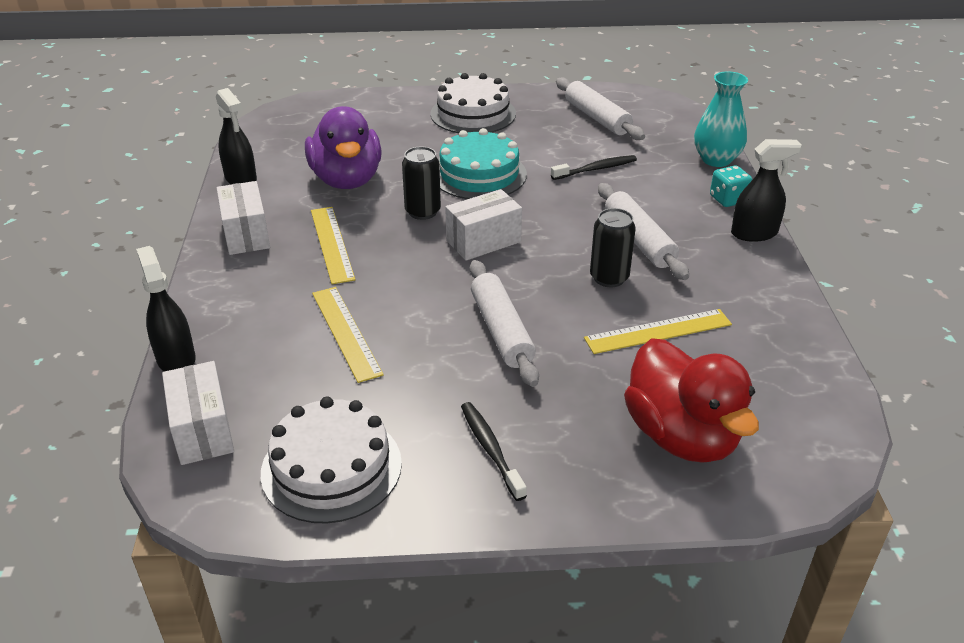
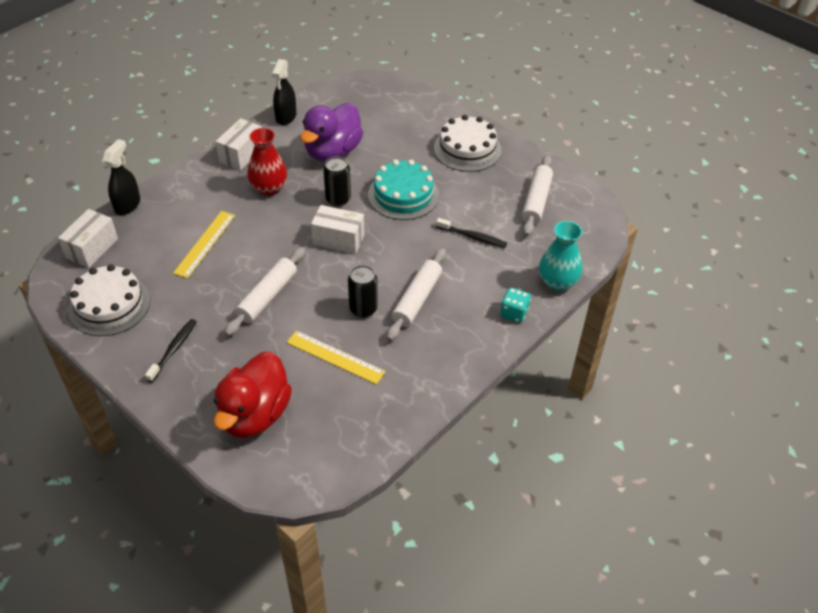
camera: 45 degrees right, 10 degrees up
(331, 244) = (269, 188): yellow ruler -> red vase
(754, 233) = (488, 345): black spray bottle -> none

